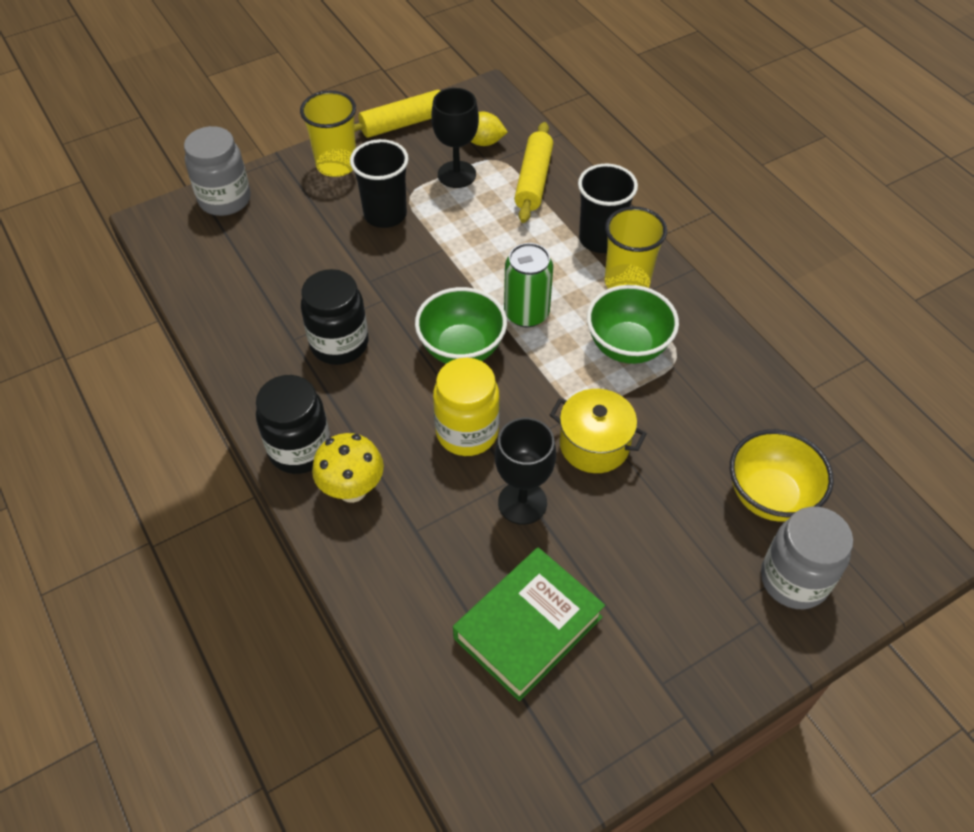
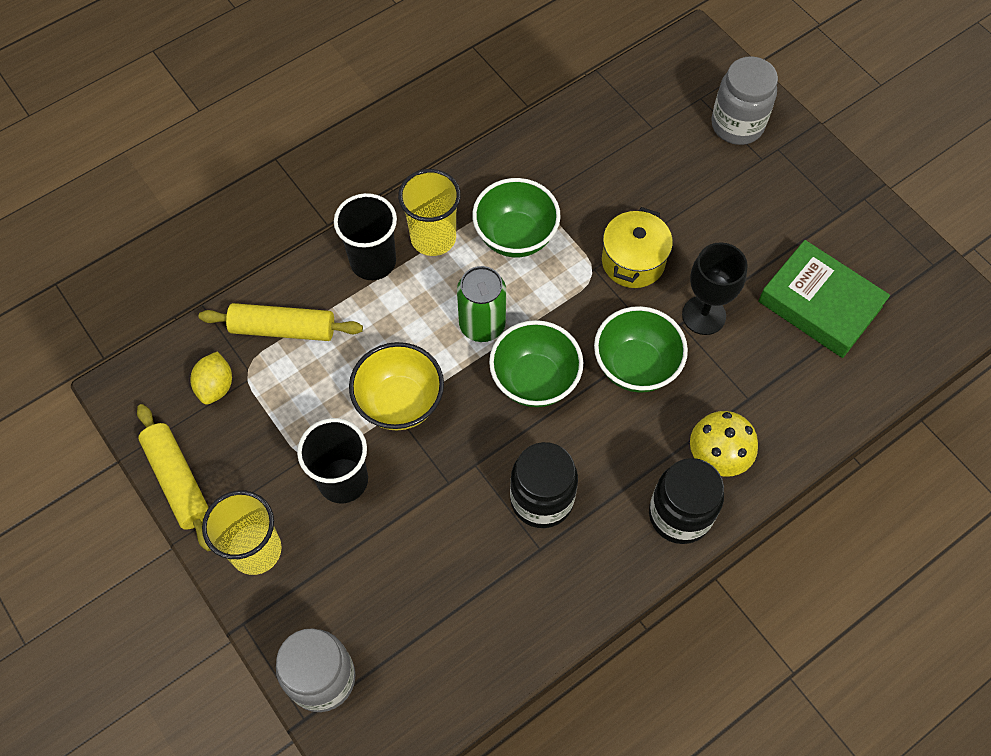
camera: 95 degrees left, 10 degrees up
(456, 174) = (273, 410): black goblet -> none
(467, 432) = (635, 366): yellow jar -> green bowl
(770, 496) = (663, 136): yellow bowl -> yellow bowl (399, 402)

